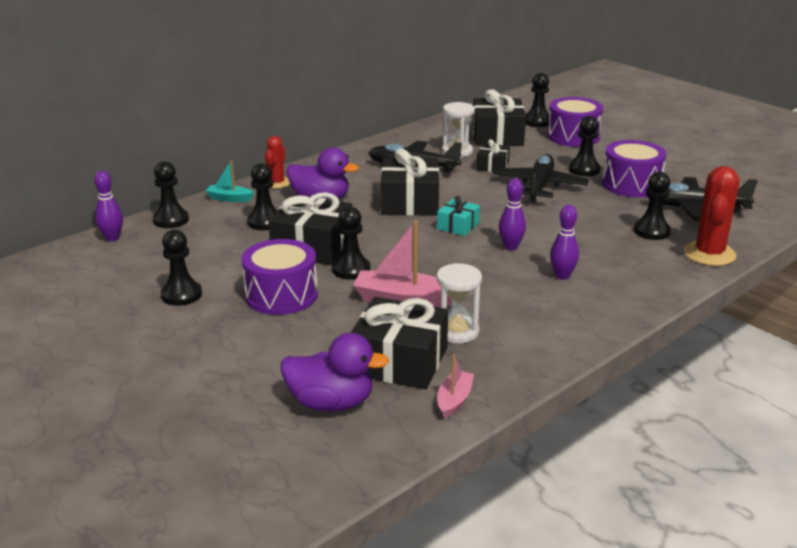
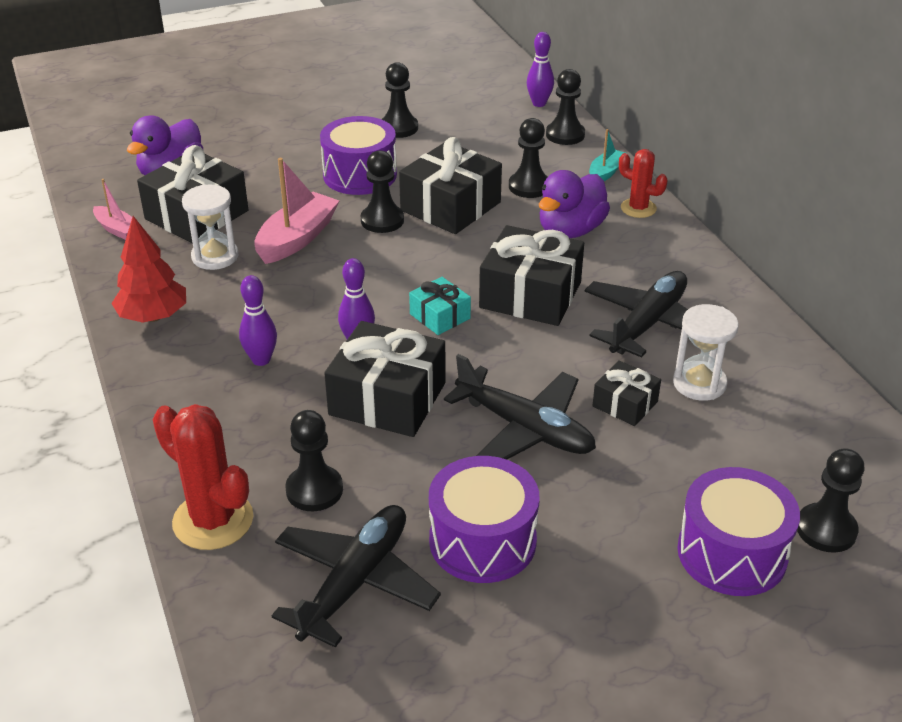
camera: 110 degrees right, 10 degrees up
(497, 136) = (758, 450): black gift -> black gift (387, 399)
(558, 335) = (153, 316): none -> red tree
(584, 170) = (568, 505): black pawn -> none

